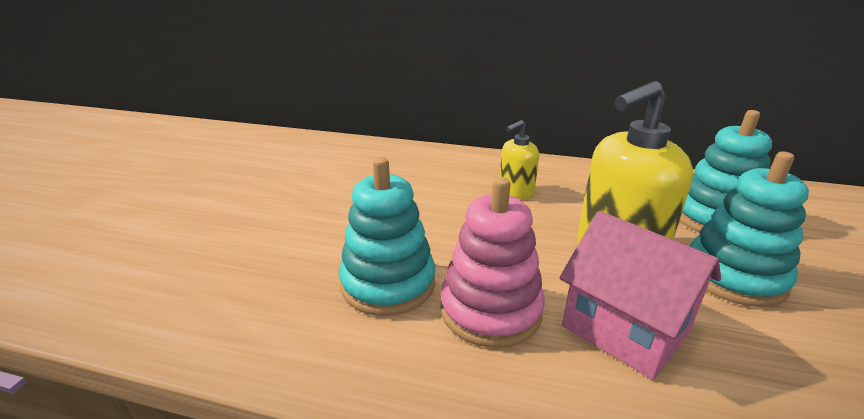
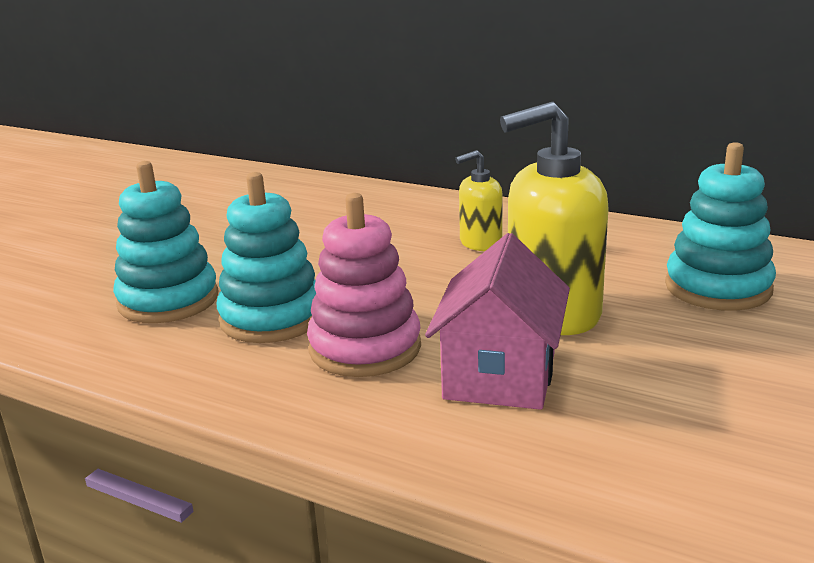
camera: 15 degrees right, 5 degrees down
(625, 328) = (500, 375): pink house -> pink house turned 45 degrees clockwise
(734, 276) = (680, 344): turquoise stacking toy -> turquoise stacking toy (168, 300)

